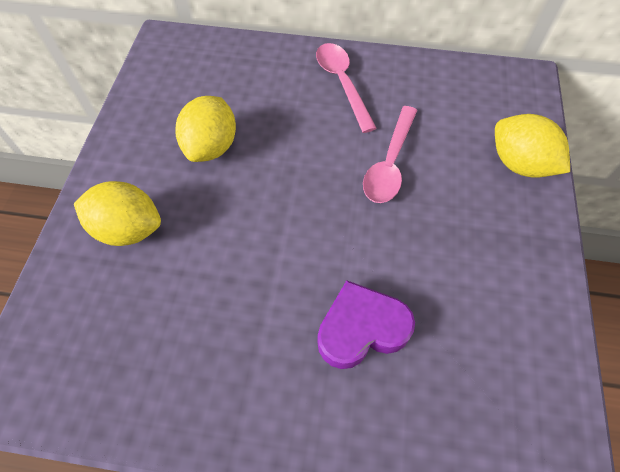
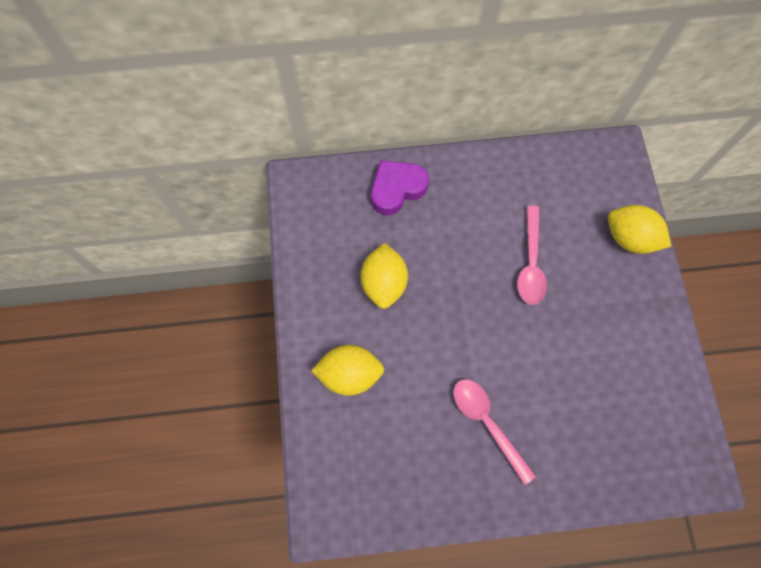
camera: 15 degrees left, 10 degrees up
(342, 83) = (469, 192): pink spoon -> pink spoon (486, 422)
(361, 329) = (549, 406): purple heart -> purple heart (397, 189)

